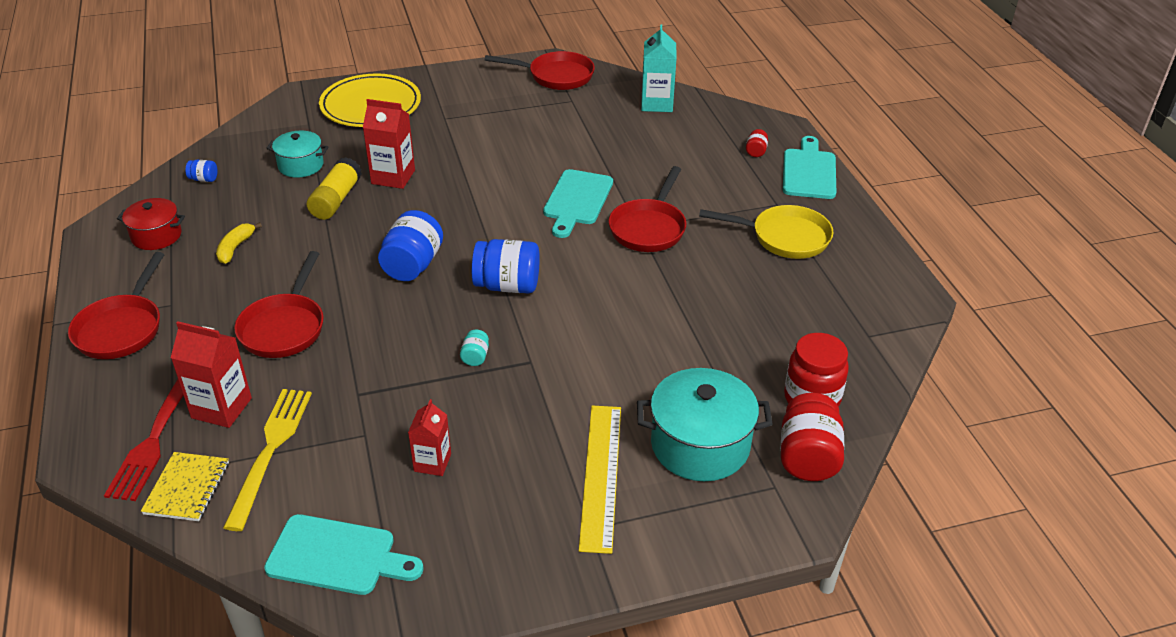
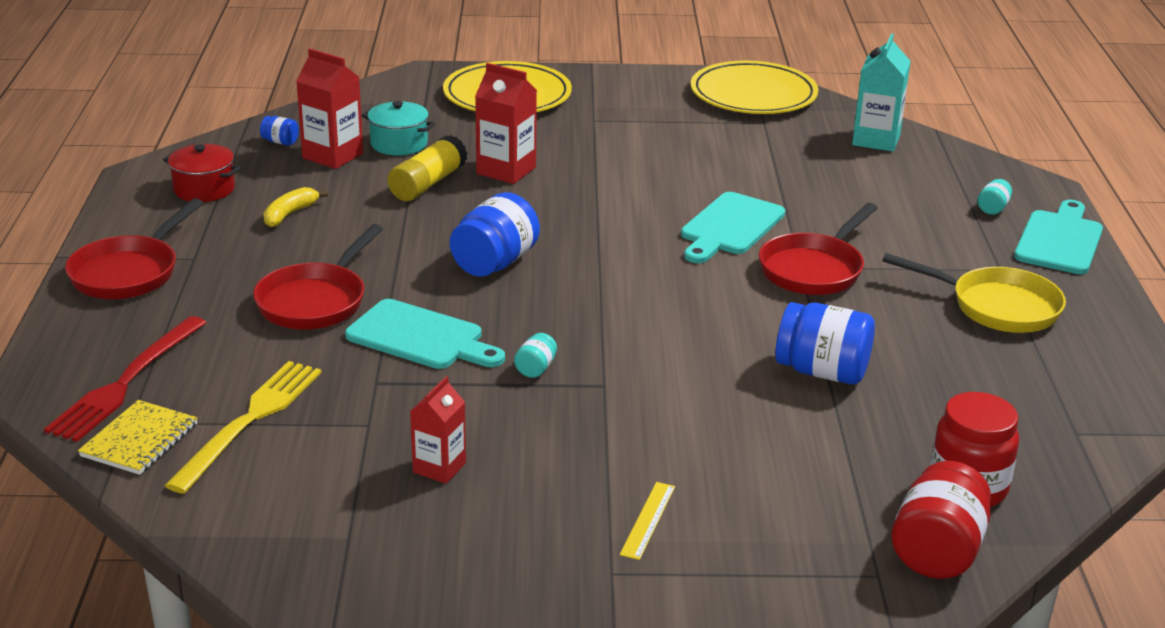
camera: 15 degrees right, 10 degrees down
(221, 408) = (210, 368): red carton -> red carton (333, 156)
(337, 556) = (287, 541): turquoise cutting board -> turquoise cutting board (420, 337)
(507, 285) = (605, 302): blue jar -> blue jar (822, 372)
(556, 76) = (753, 95): red pan -> yellow plate
(601, 475) = (648, 520): yellow ruler -> yellow ruler, size x0.48
(700, 445) = (793, 511): turquoise pot -> none
(756, 151) = (993, 208): red jar -> turquoise jar

